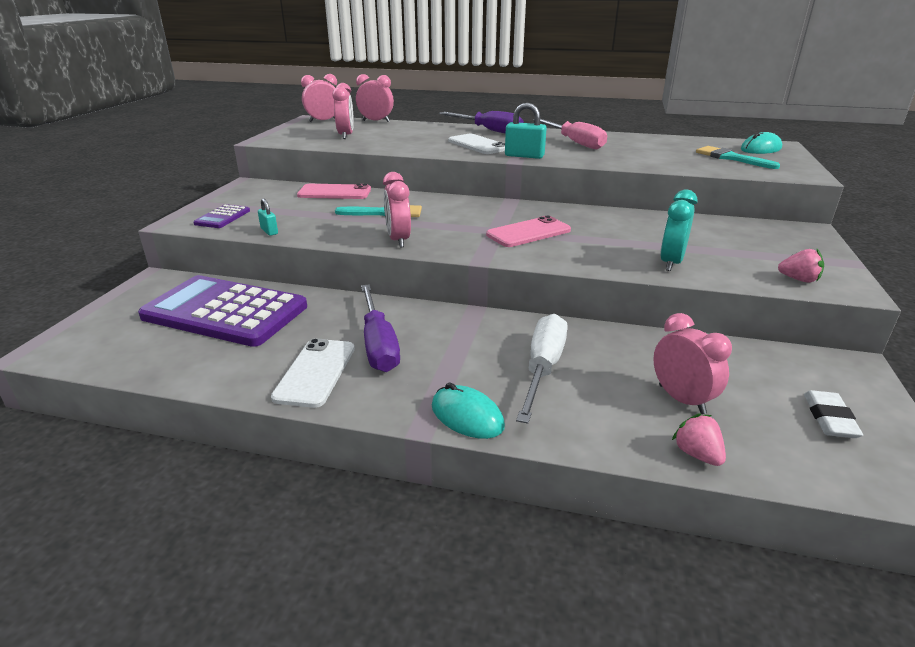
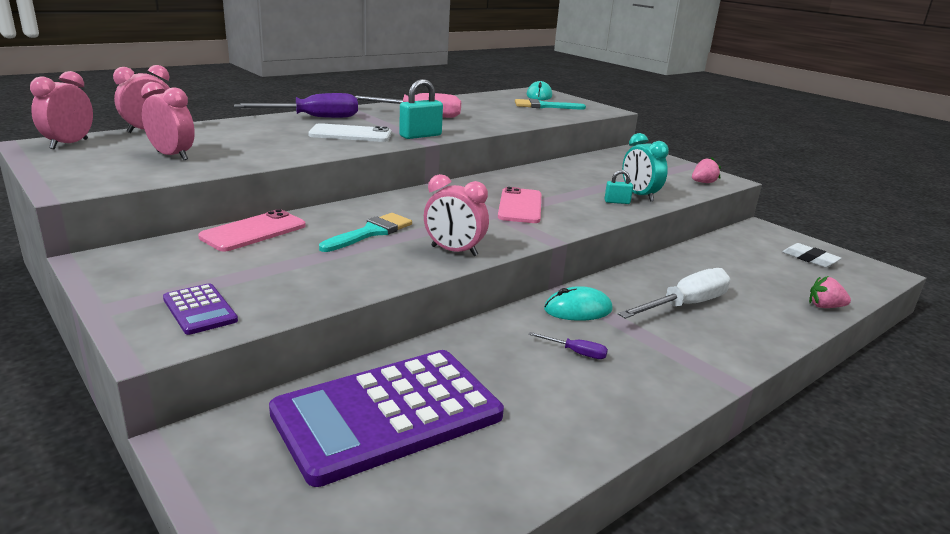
camera: 55 degrees left, 5 degrees down
(269, 231) = (311, 297): turquoise padlock -> turquoise padlock (617, 202)
(315, 372) = (596, 401): white phone -> none
(378, 344) = (576, 353): purple screwdriver -> purple screwdriver, size x0.45
(467, 416) = (729, 359): turquoise mouse -> turquoise mouse (578, 309)
(543, 368) = (685, 305): white screwdriver -> white screwdriver turned 90 degrees clockwise
(681, 399) = (762, 283): pink clock -> none

